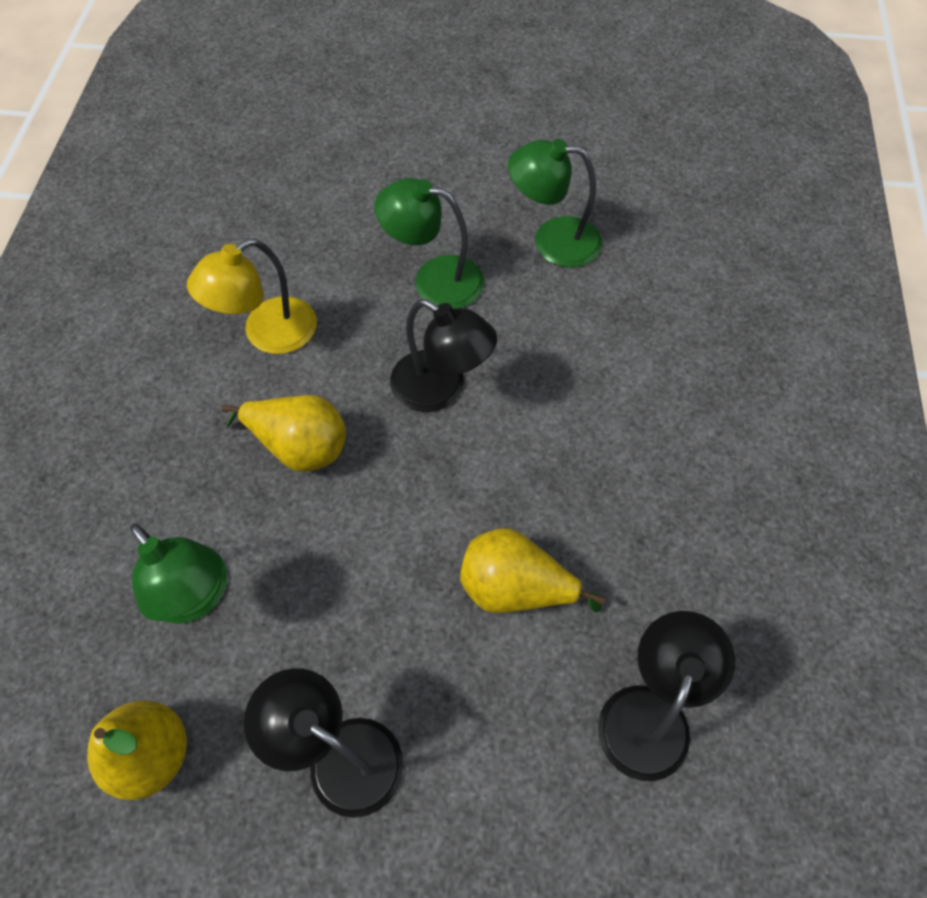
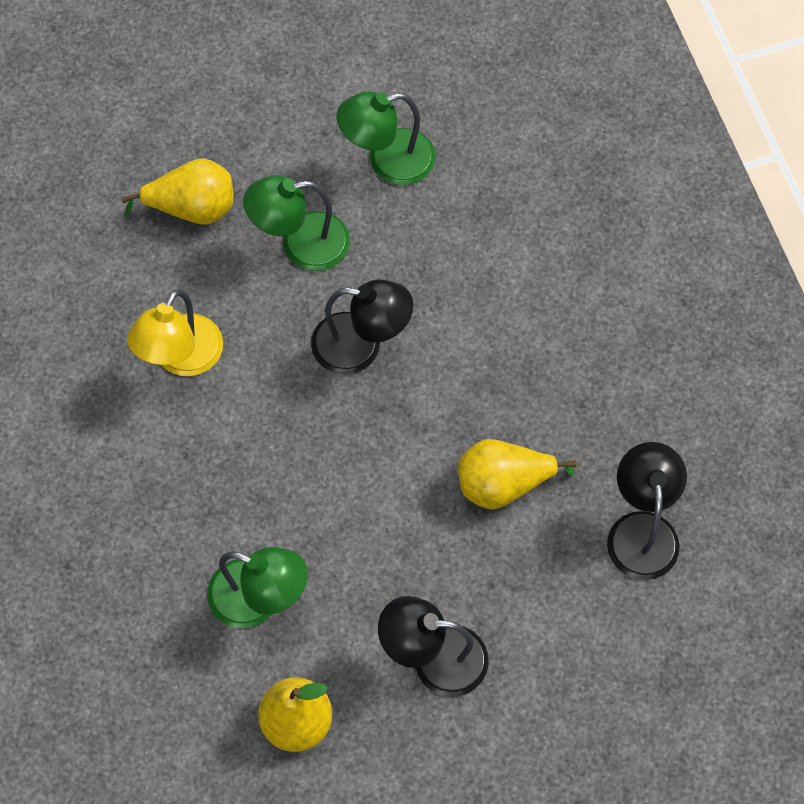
camera: 25 degrees left, 5 degrees up
(299, 446) = (269, 446): yellow pear -> yellow pear (192, 208)

